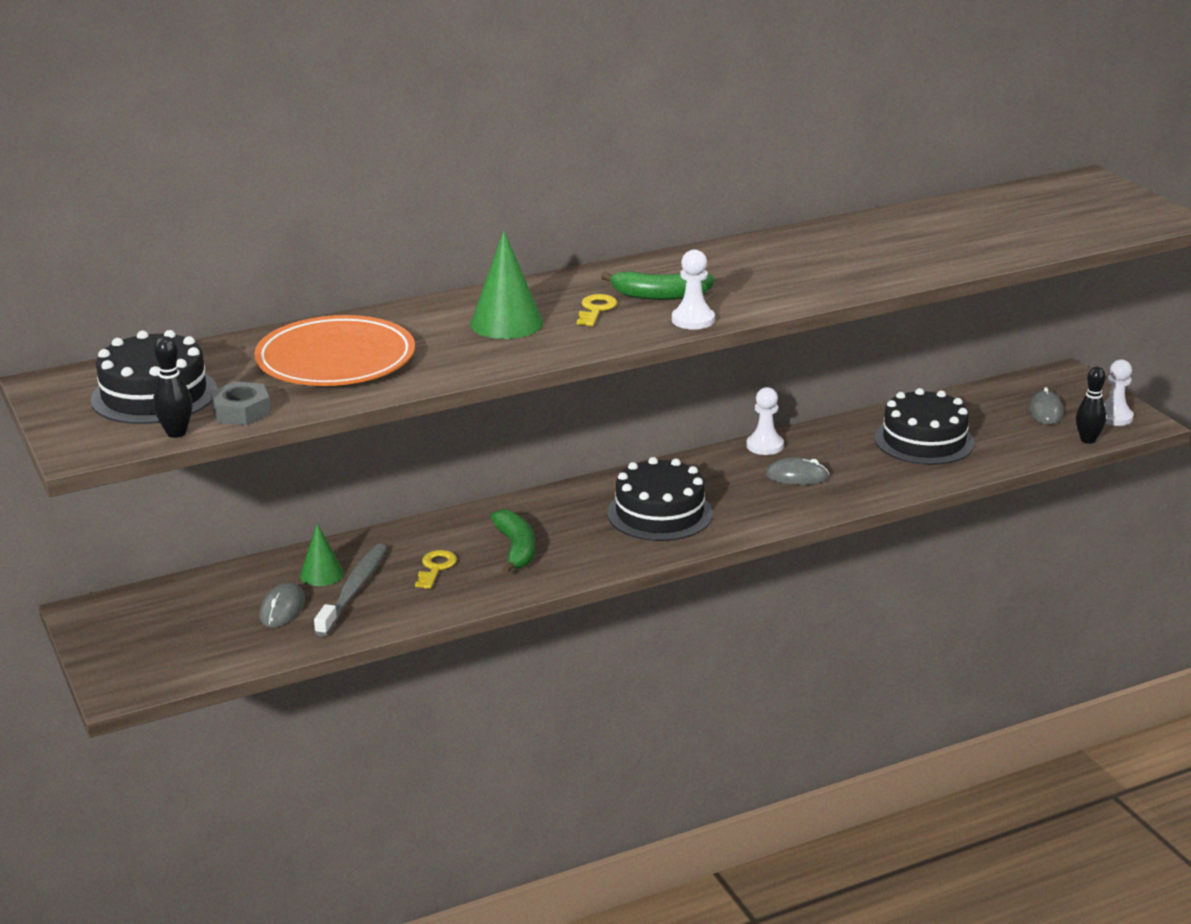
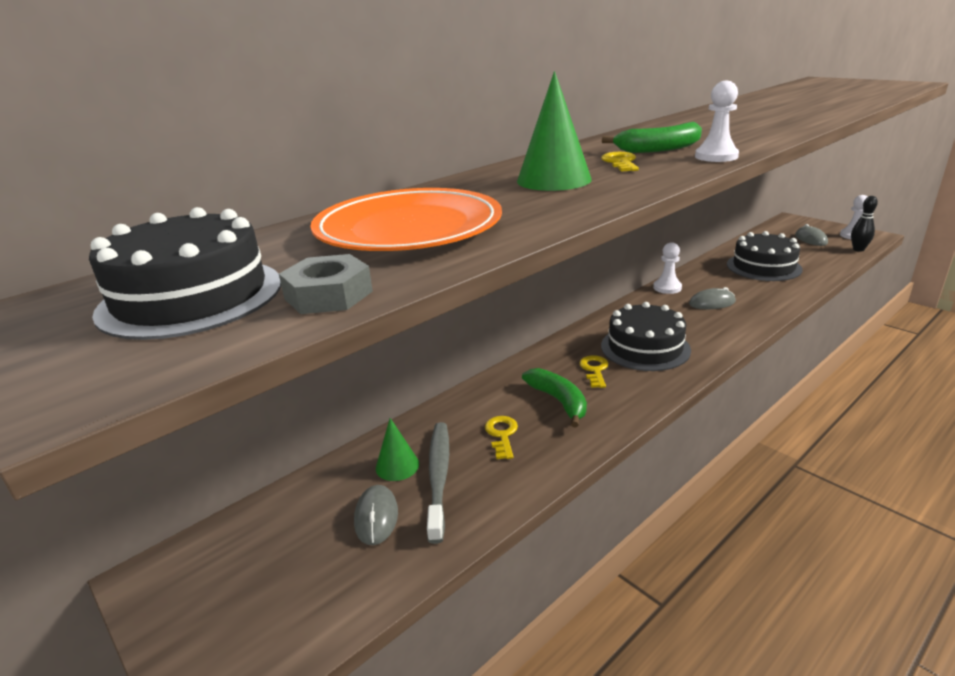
camera: 15 degrees left, 0 degrees up
(176, 433) = (243, 339): black bowling pin -> none
(581, 526) = (594, 370): none -> yellow key

